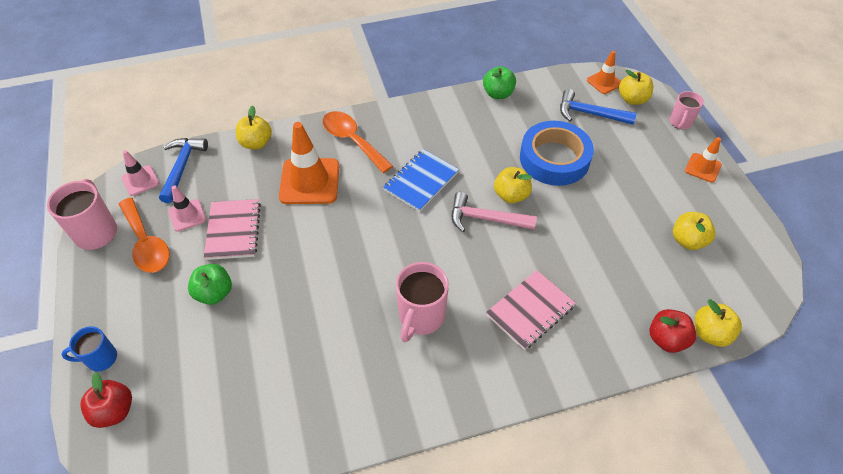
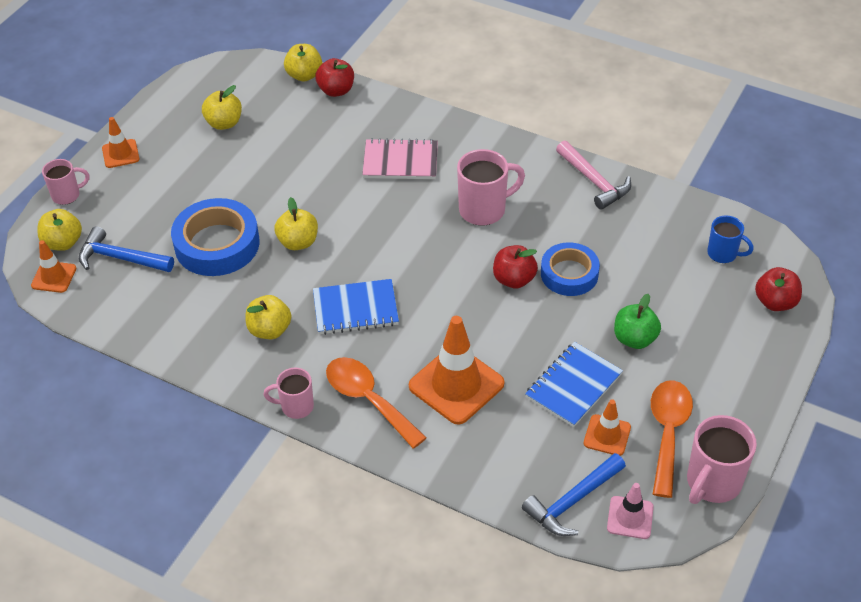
camera: 135 degrees left, 5 degrees down
(101, 359) = (768, 349): blue mug -> blue mug (723, 254)
(187, 215) = (607, 435): pink traffic cone -> orange traffic cone
(233, 230) = (573, 386): pink notebook -> blue notebook
(256, 143) = (468, 473): yellow apple -> yellow apple (270, 330)
(304, 310) = (569, 274): none -> blue tape
(341, 275) = (514, 279): none -> red apple
(352, 140) = (368, 400): orange spoon -> orange spoon turned 135 degrees clockwise
(387, 112) = (296, 406): none -> pink mug
(486, 219) = (344, 239): pink hammer -> pink hammer (594, 181)
(498, 94) = (164, 342): green apple -> none
(590, 114) = (121, 258): blue hammer -> blue hammer turned 135 degrees clockwise

